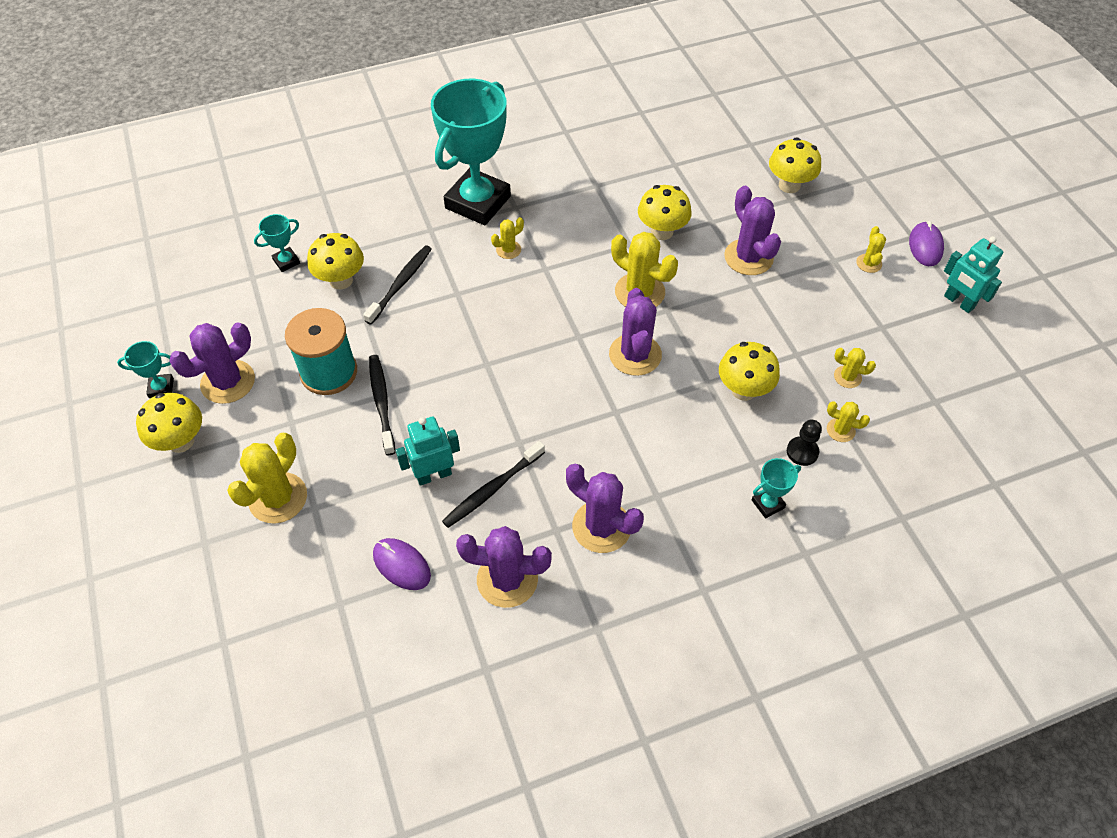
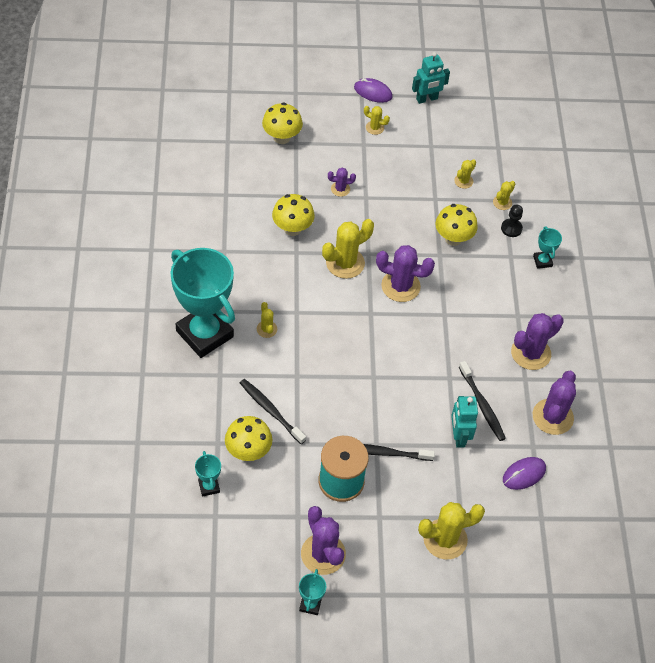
camera: 75 degrees left, 0 degrees up
(181, 441) = (369, 597): yellow mushroom -> none
(278, 498) = (445, 539): yellow cactus -> yellow cactus turned 60 degrees counterclockwise
(748, 257) = (340, 189): purple cactus -> purple cactus, size x0.52

